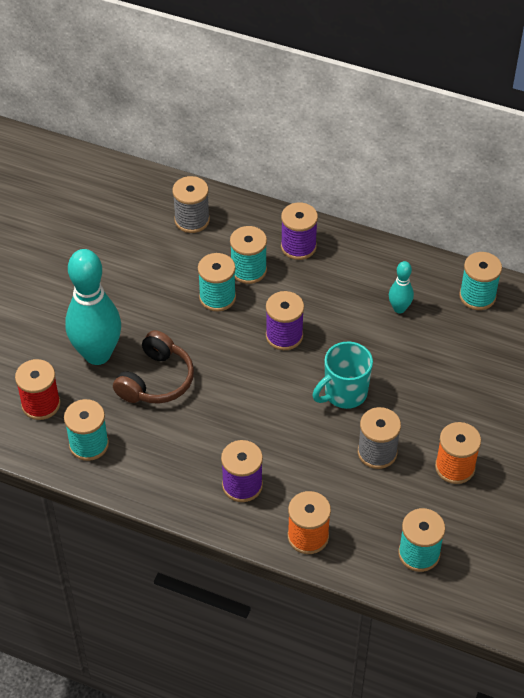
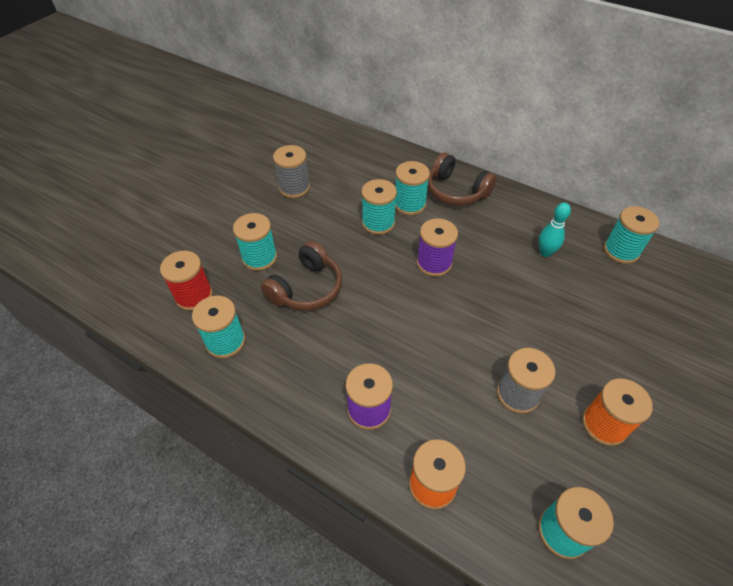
camera: 10 degrees right, 0 degrees up
(97, 354) = (259, 258): turquoise bowling pin -> turquoise spool
(192, 220) = (368, 161): grey spool -> grey spool (294, 188)
(298, 246) = (456, 191): purple spool -> brown headphones
(344, 393) = (487, 325): turquoise mug -> none

